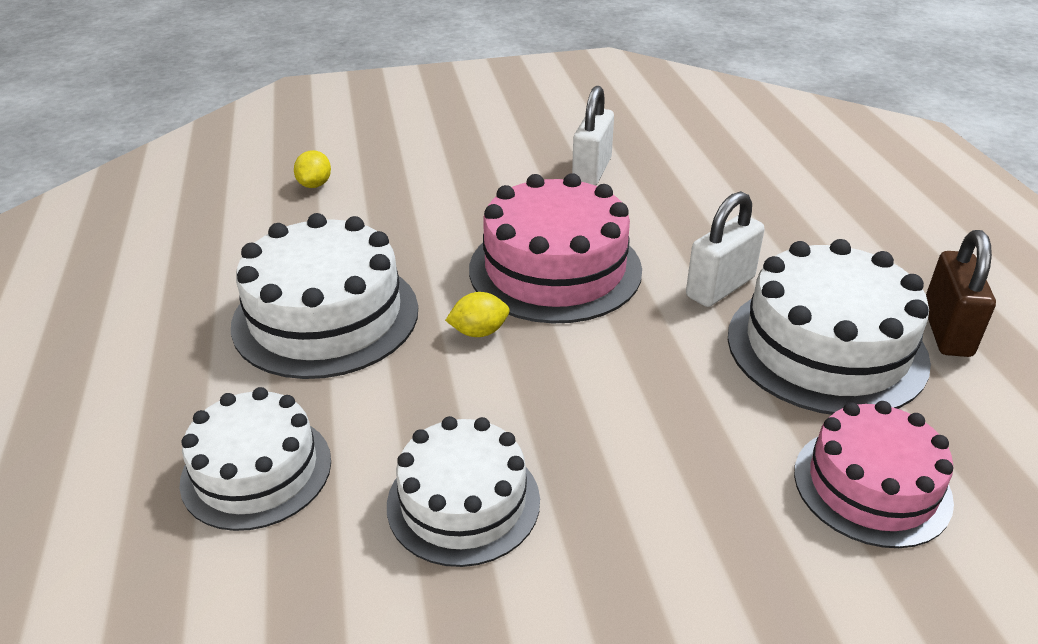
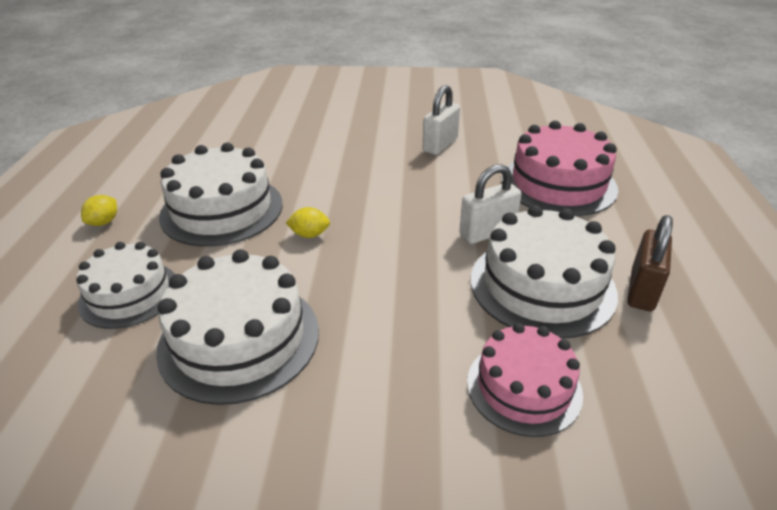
camera: 15 degrees right, 0 degrees up
(315, 184) = (260, 130): yellow lemon -> yellow lemon (104, 222)
(463, 502) = (239, 339): white cake -> white cake, size x1.53
(555, 269) = (381, 203): pink cake -> pink cake (558, 184)

